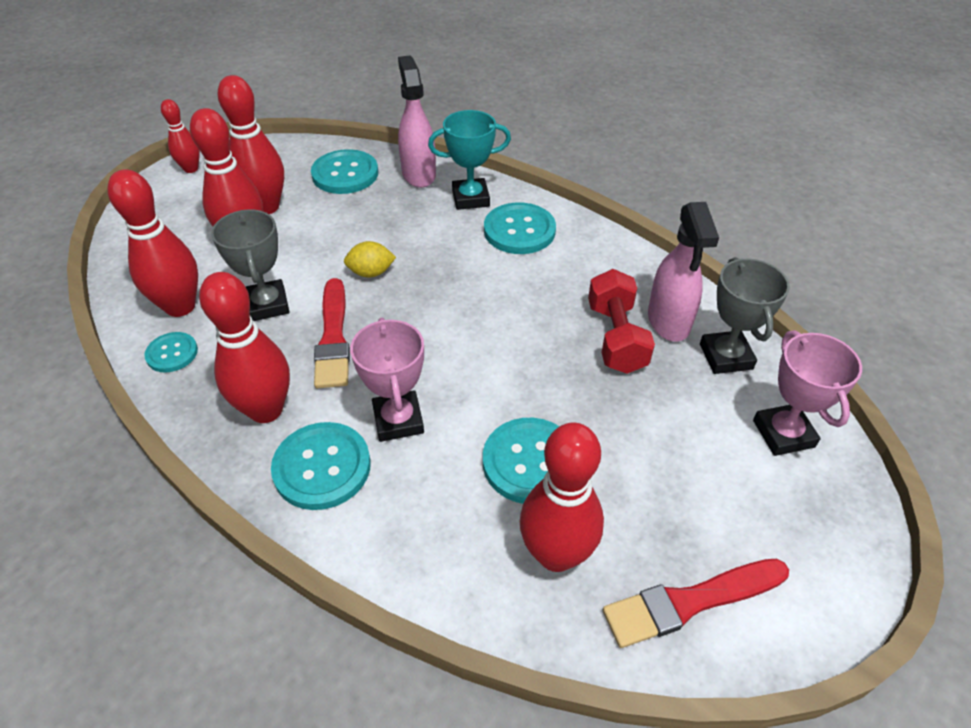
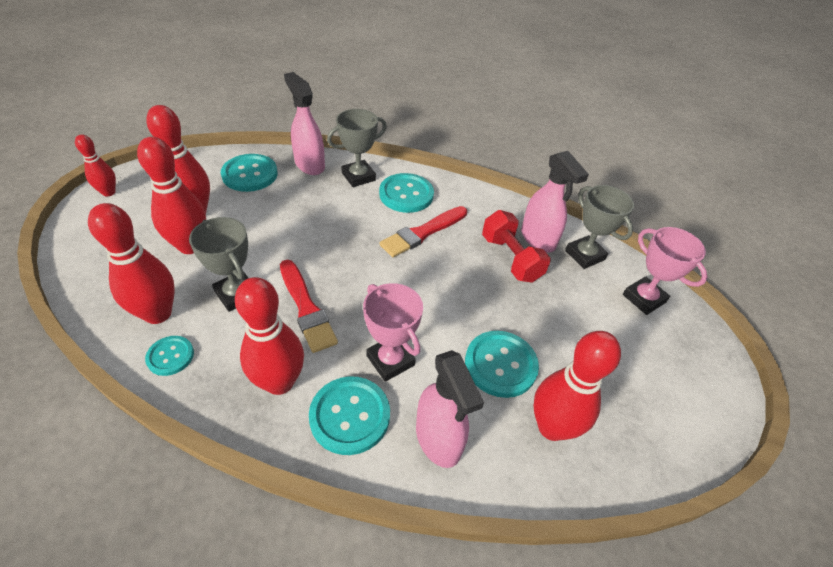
camera: 25 degrees left, 0 degrees up
(371, 273) = (311, 249): yellow lemon -> none
(408, 523) = (438, 439): none -> pink spray bottle
(470, 198) = (358, 177): turquoise trophy -> grey trophy
(690, 602) = (650, 431): red brush -> red brush (422, 233)

